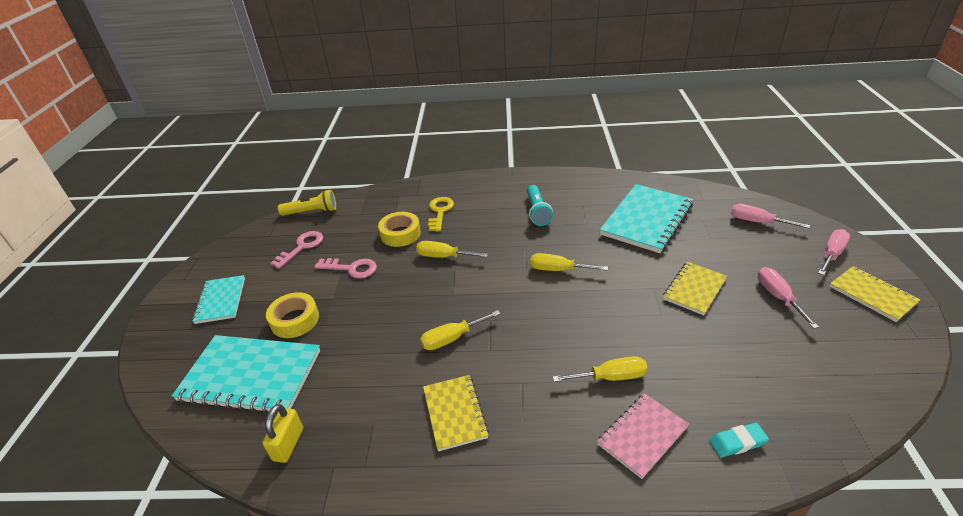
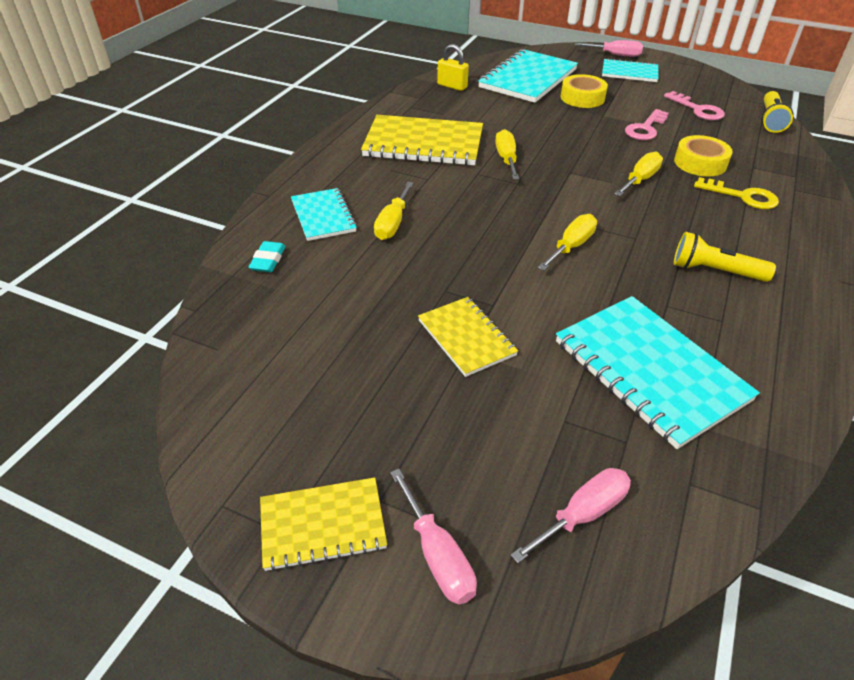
camera: 110 degrees right, 5 degrees up
(455, 413) = (423, 144): yellow notebook -> yellow notebook, size x1.73
(537, 212) = (715, 271): turquoise flashlight -> yellow flashlight
(642, 435) = (323, 216): pink notebook -> turquoise notebook
(778, 297) = (398, 408): pink screwdriver -> pink screwdriver (615, 55)

